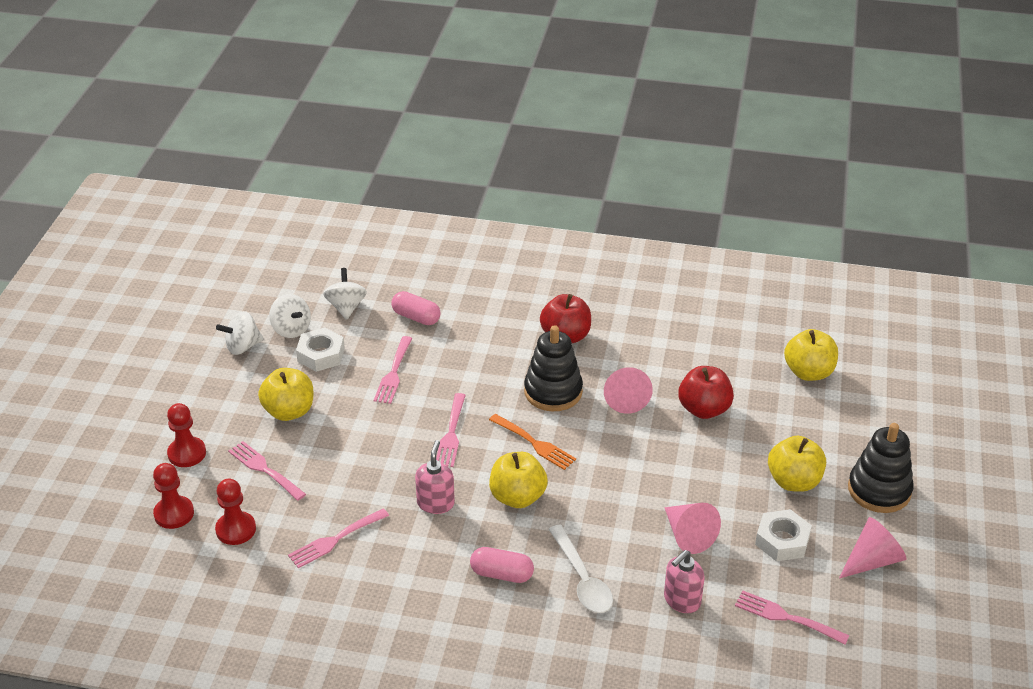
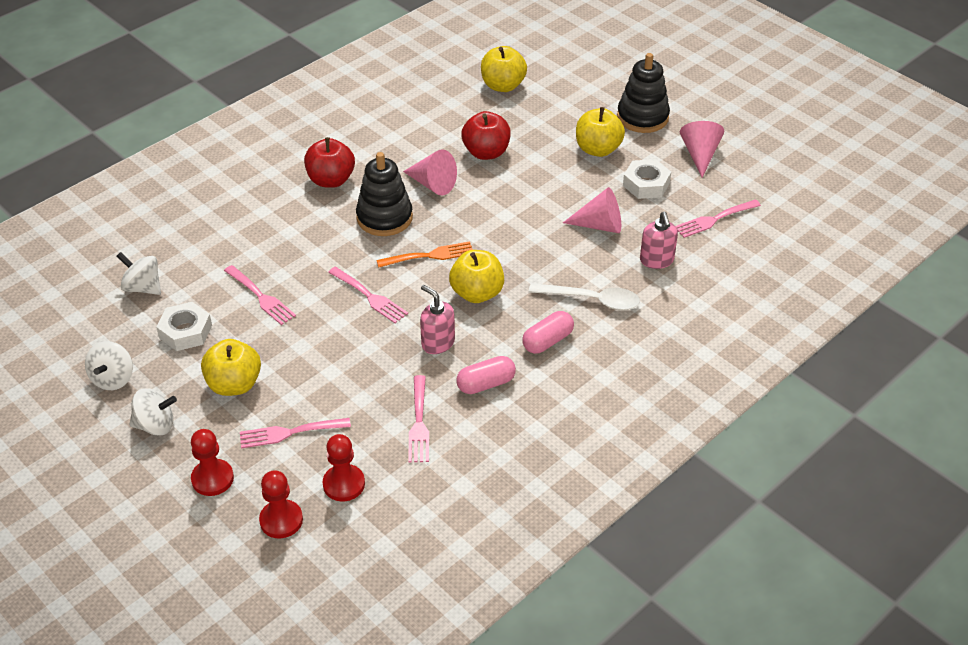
camera: 55 degrees left, 5 degrees up
(291, 329) = (129, 336): white spinning top -> white spinning top (155, 425)
(416, 317) = (208, 251): pink capsule -> pink capsule (486, 384)

